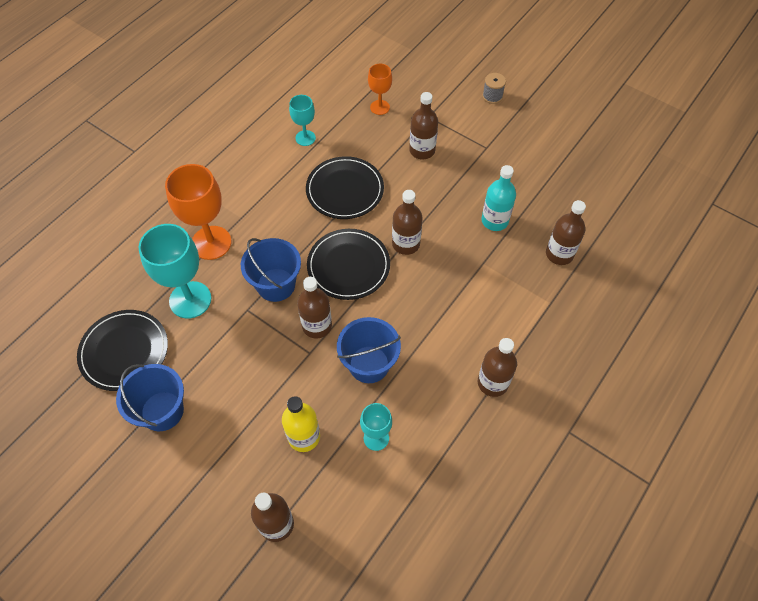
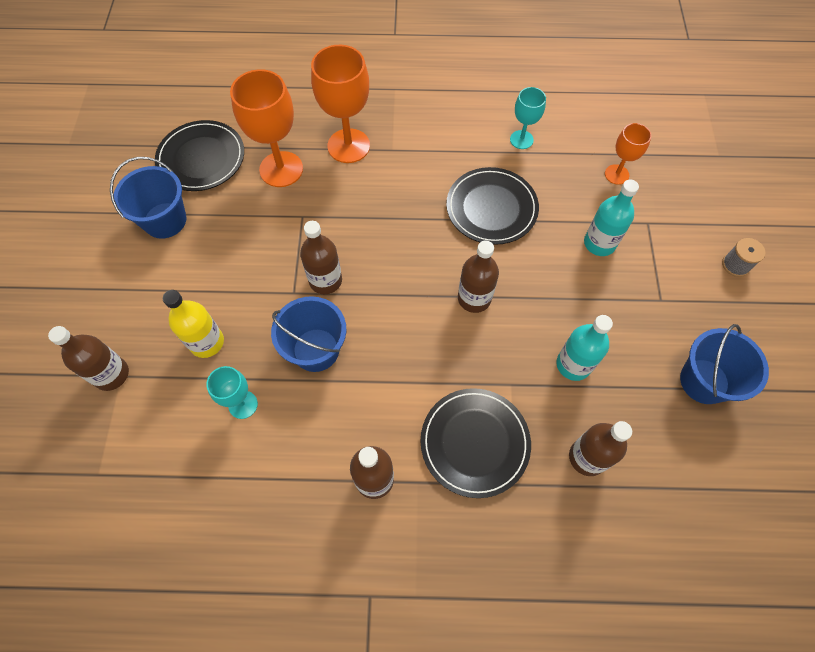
camera: 55 degrees right, 5 degrees up
(190, 300) = (281, 169): turquoise goblet -> orange goblet
(276, 285) = (344, 221): blue bucket -> blue bucket (704, 381)
(348, 266) = (409, 265): black plate -> black plate (474, 443)
(422, 150) = (599, 243): brown bottle -> turquoise bottle

